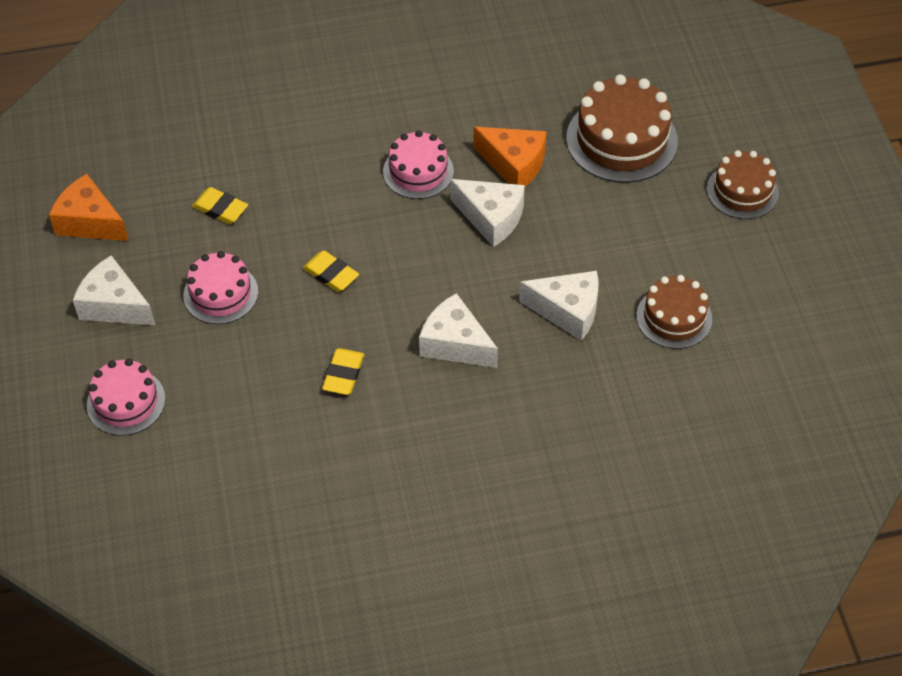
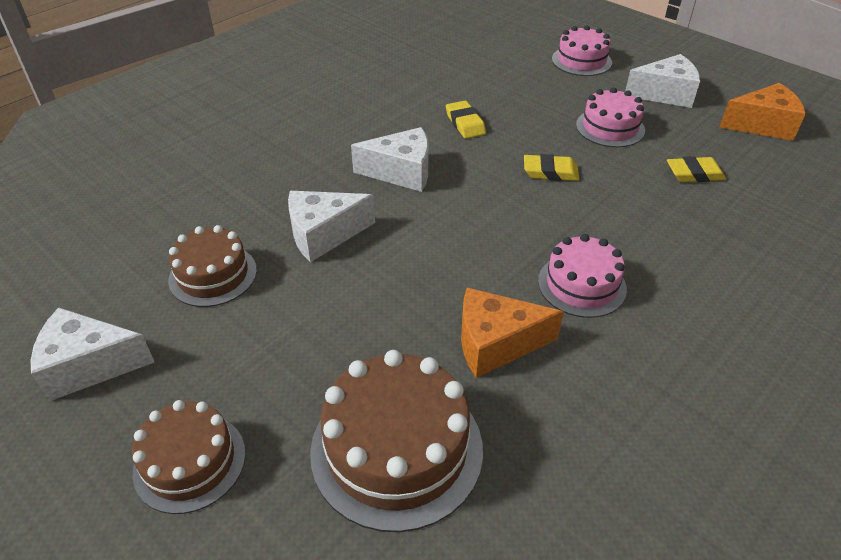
camera: 145 degrees right, 10 degrees down
(491, 218) = (465, 277): white cheese -> white cheese (89, 365)

